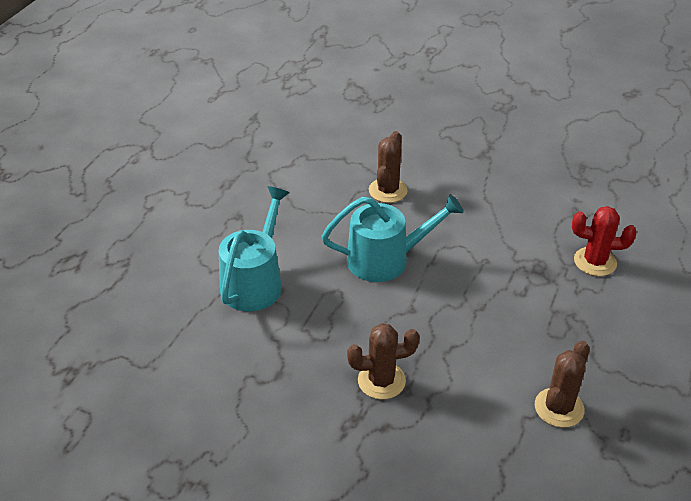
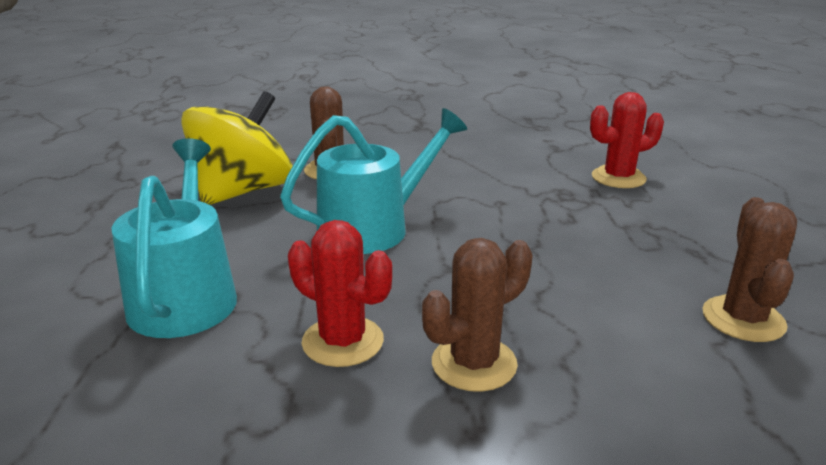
camera: 25 degrees left, 15 degrees down
(320, 197) = (243, 191): none -> yellow spinning top
(322, 343) = (343, 341): none -> red cactus

